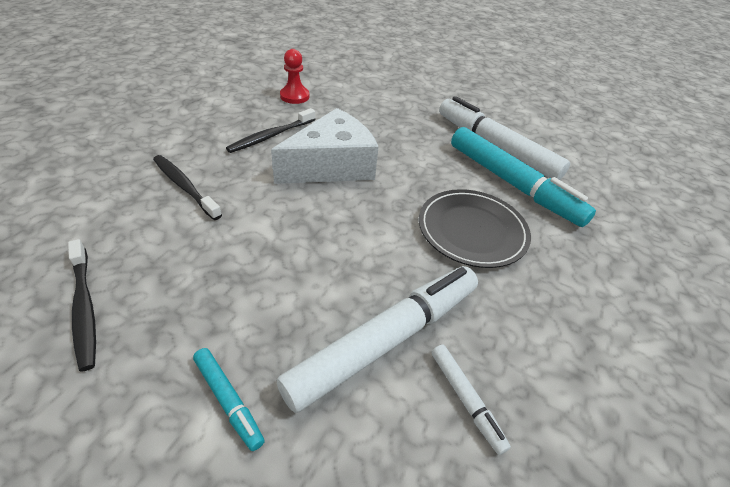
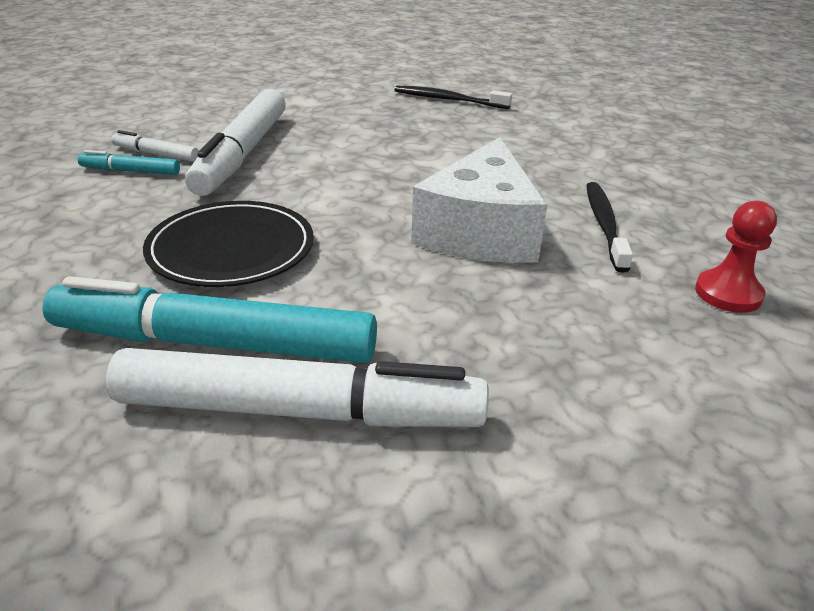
camera: 140 degrees right, 10 degrees down
(185, 187) = (549, 154): black toothbrush -> none
(228, 400) = (309, 108): turquoise marker -> turquoise marker (130, 171)

